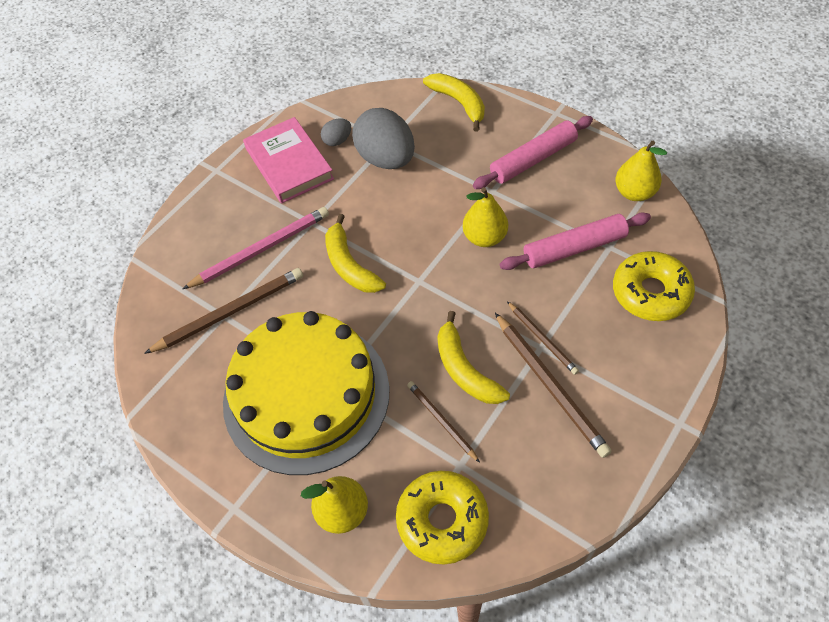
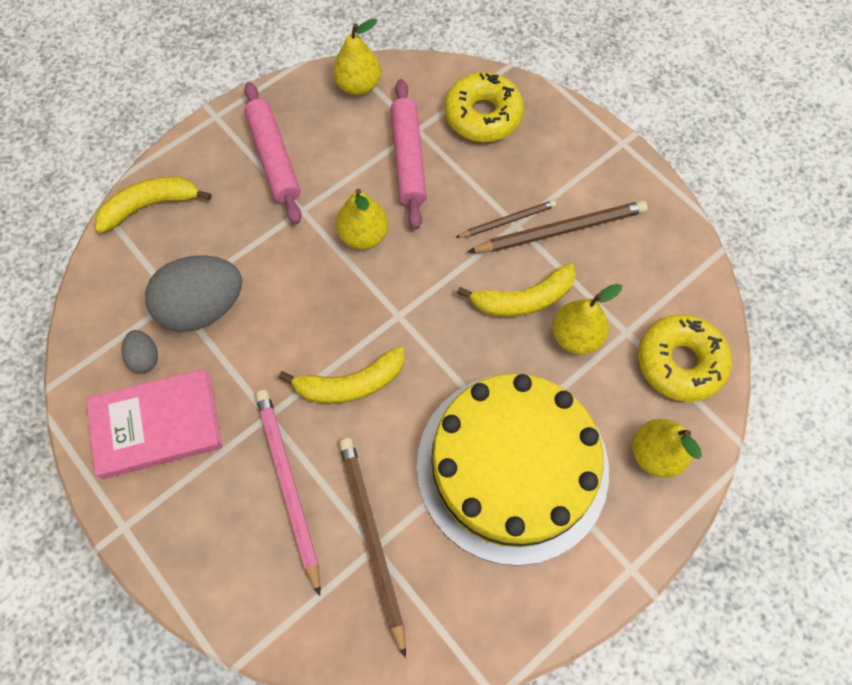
camera: 80 degrees left, 10 degrees up
(441, 421) = (576, 336): brown pencil -> yellow pear

